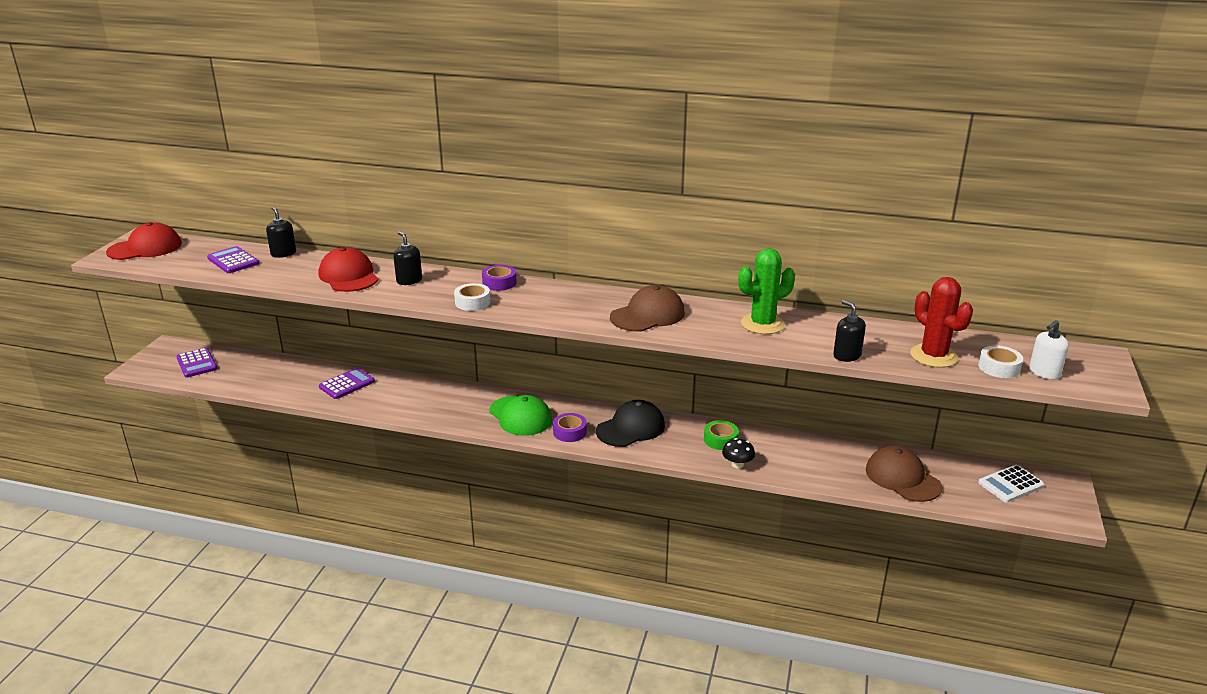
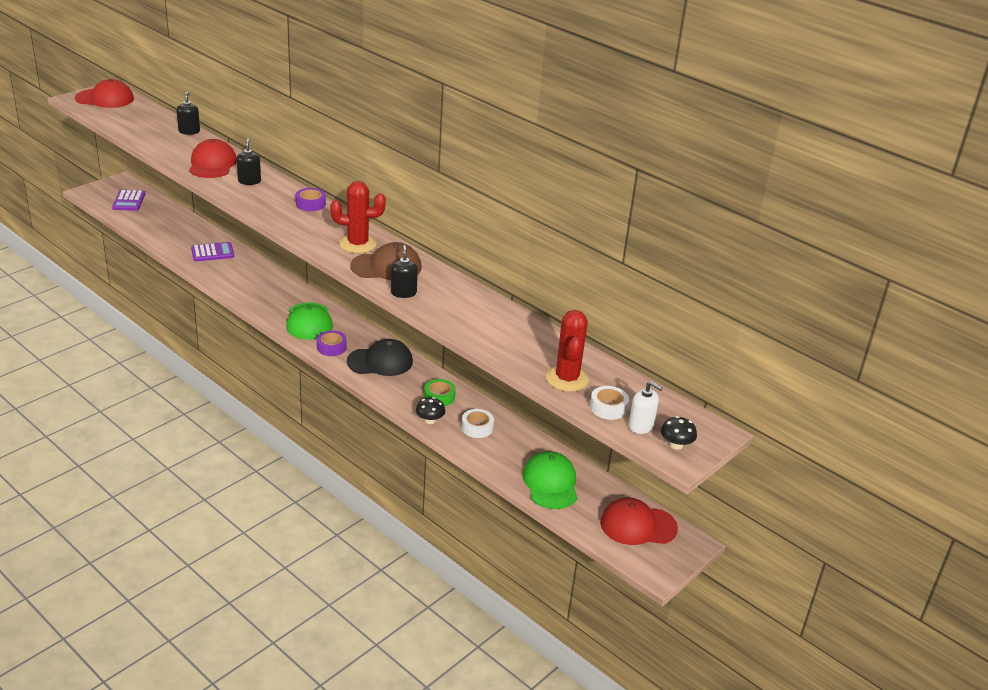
camera: 25 degrees right, 5 degrees up
(233, 261) = (150, 127): purple calculator -> none
(472, 302) = (272, 213): white tape -> white tape (477, 427)
(593, 304) = (357, 244): none -> red cactus
(762, 324) = (465, 305): green cactus -> none
(847, 355) = (496, 353): black soap dispenser -> black soap dispenser (403, 293)
(902, 478) = (550, 483): brown cap -> green cap
(1010, 484) = (638, 525): white calculator -> red cap
(1044, 372) = (641, 426): white soap dispenser -> white soap dispenser turned 135 degrees counterclockwise
(1091, 377) = (676, 445): none -> black mushroom

